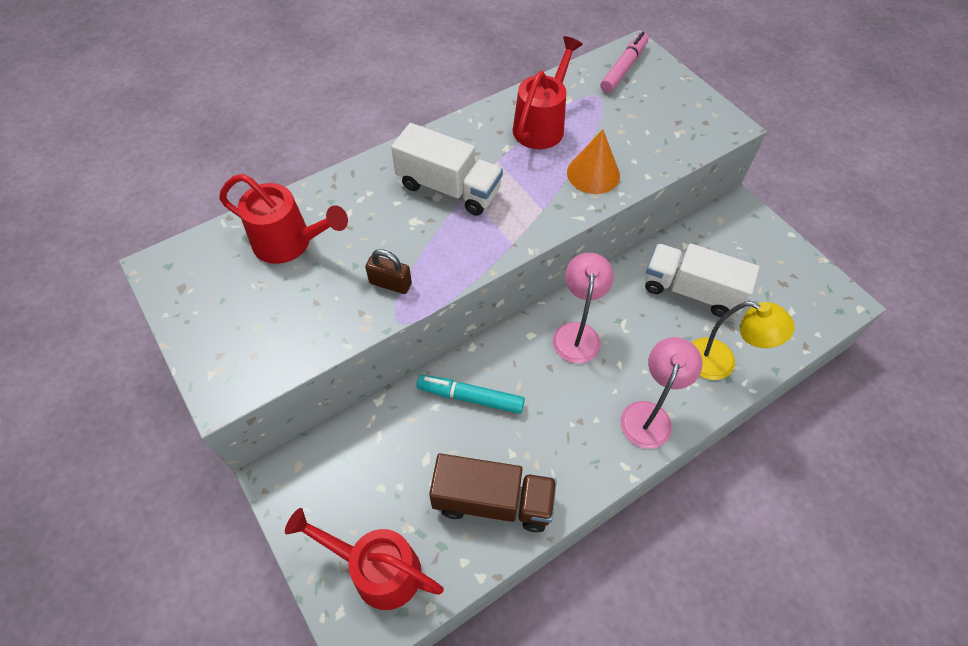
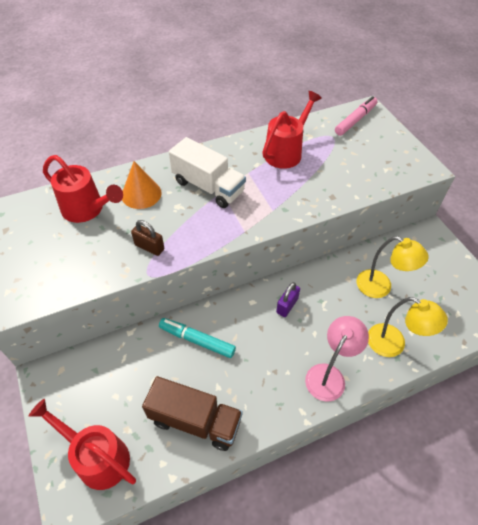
camera: 10 degrees right, 5 degrees down
(577, 333) = (287, 305): pink lamp -> purple padlock
(593, 174) = (316, 190): orange cone -> orange cone (141, 194)
(691, 291) = (381, 287): white truck -> yellow lamp

